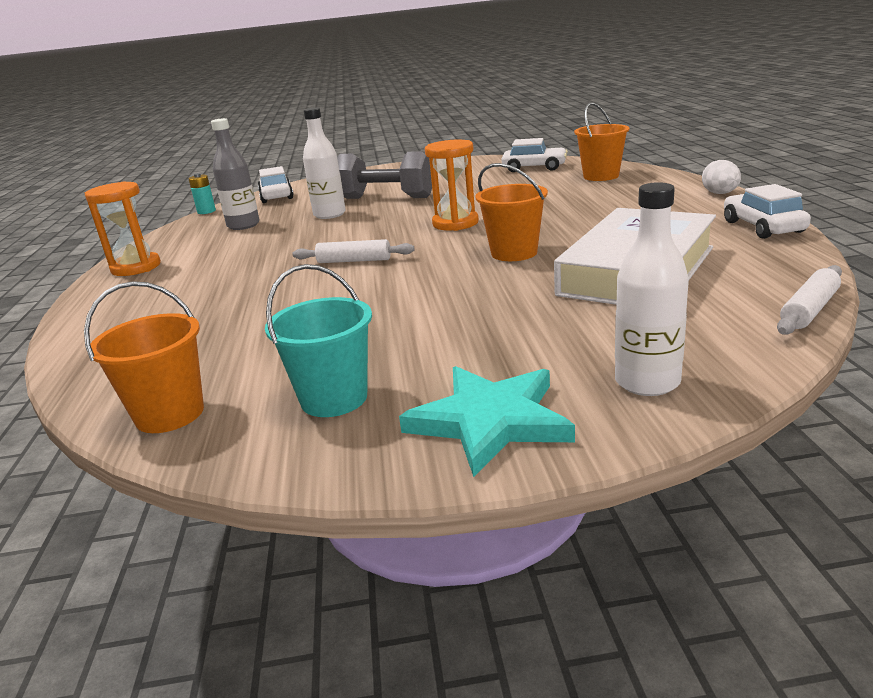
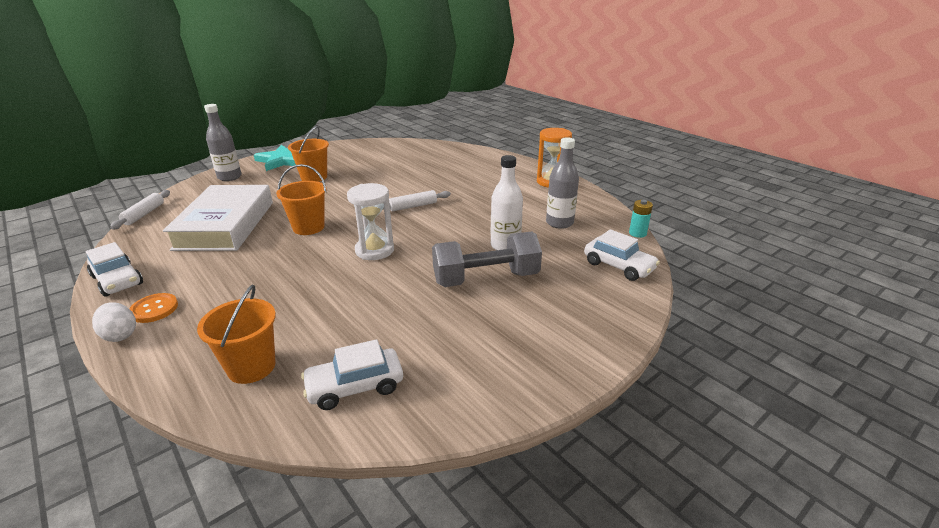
camera: 145 degrees right, 5 degrees up
(170, 414) = (395, 145): orange bucket -> orange bucket (314, 177)
(334, 398) = (342, 156): turquoise bucket -> none
(455, 223) = (374, 250): orange hourglass -> white hourglass
(647, 382) = (229, 177): white bottle -> grey bottle
(697, 204) = (154, 309): none -> orange button

